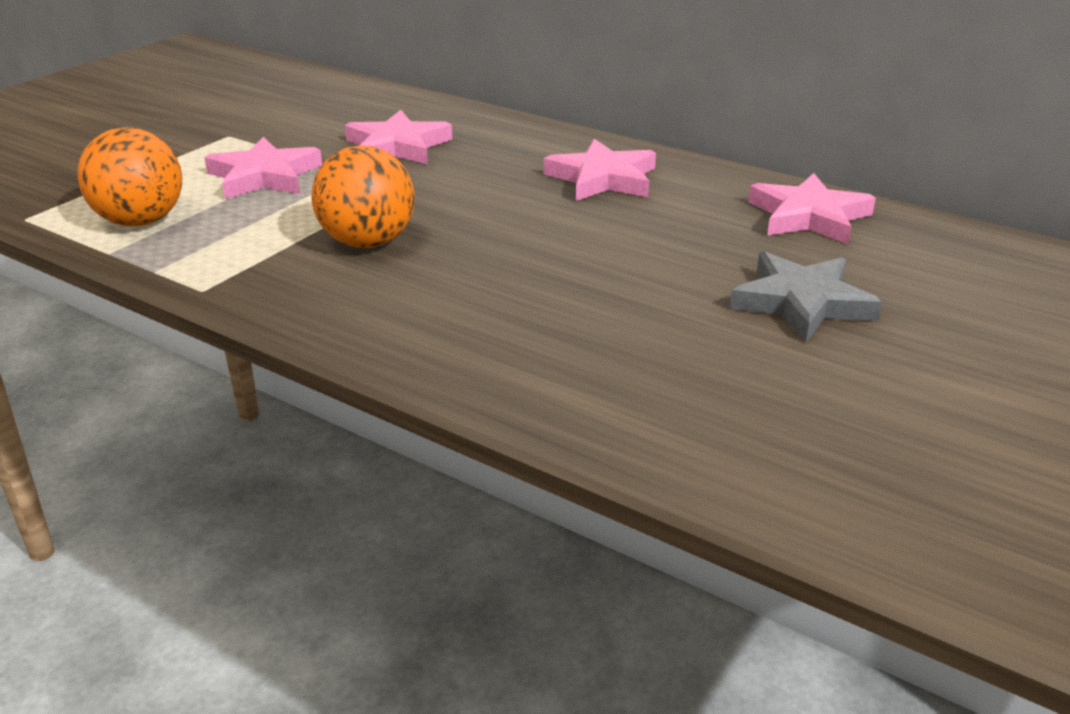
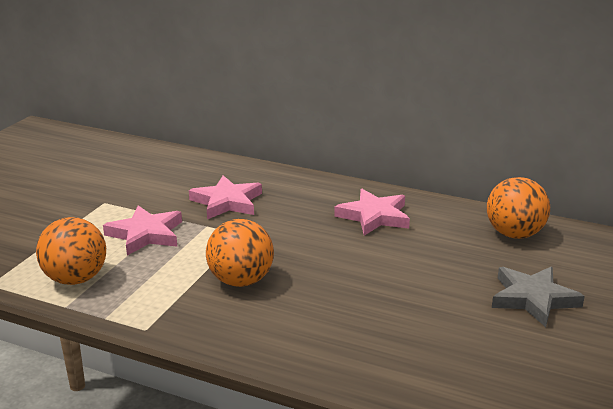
camera: 10 degrees left, 5 degrees down
(809, 216) = (514, 234): pink star -> orange ball

